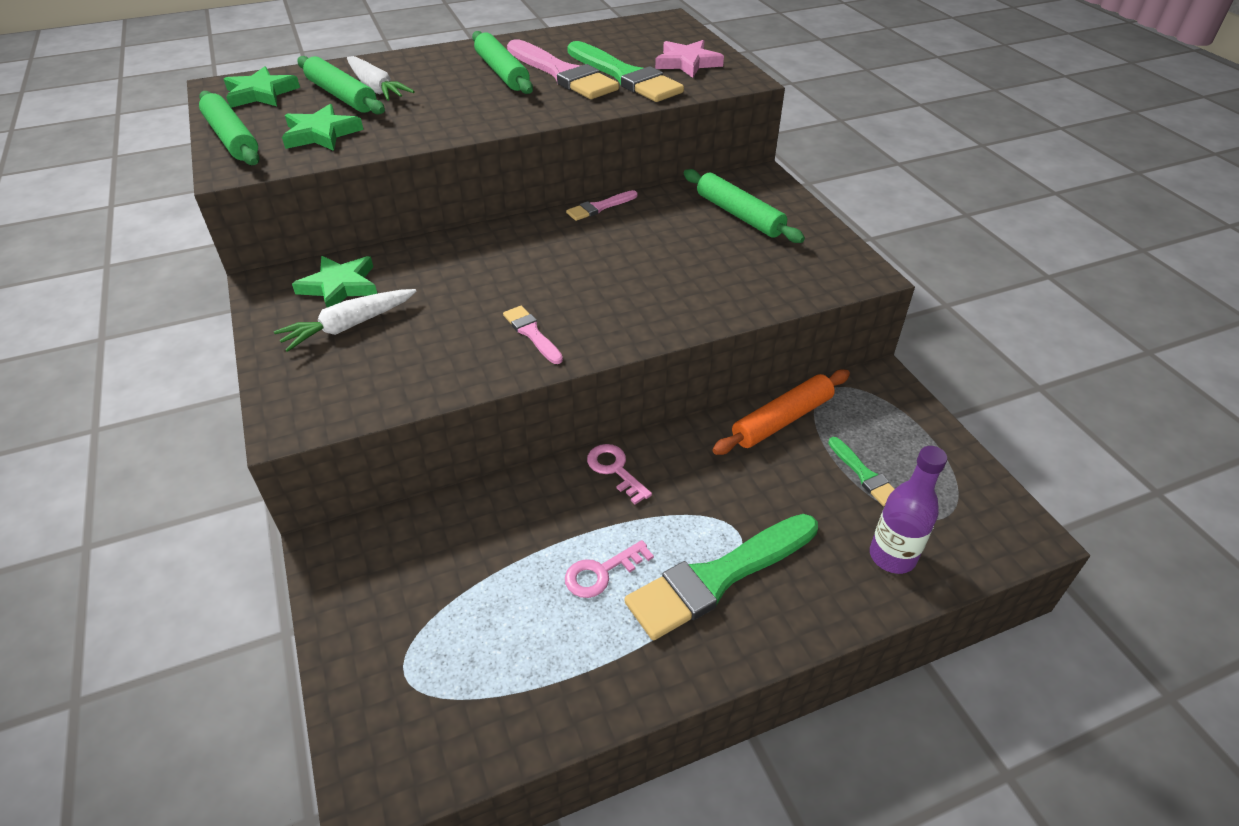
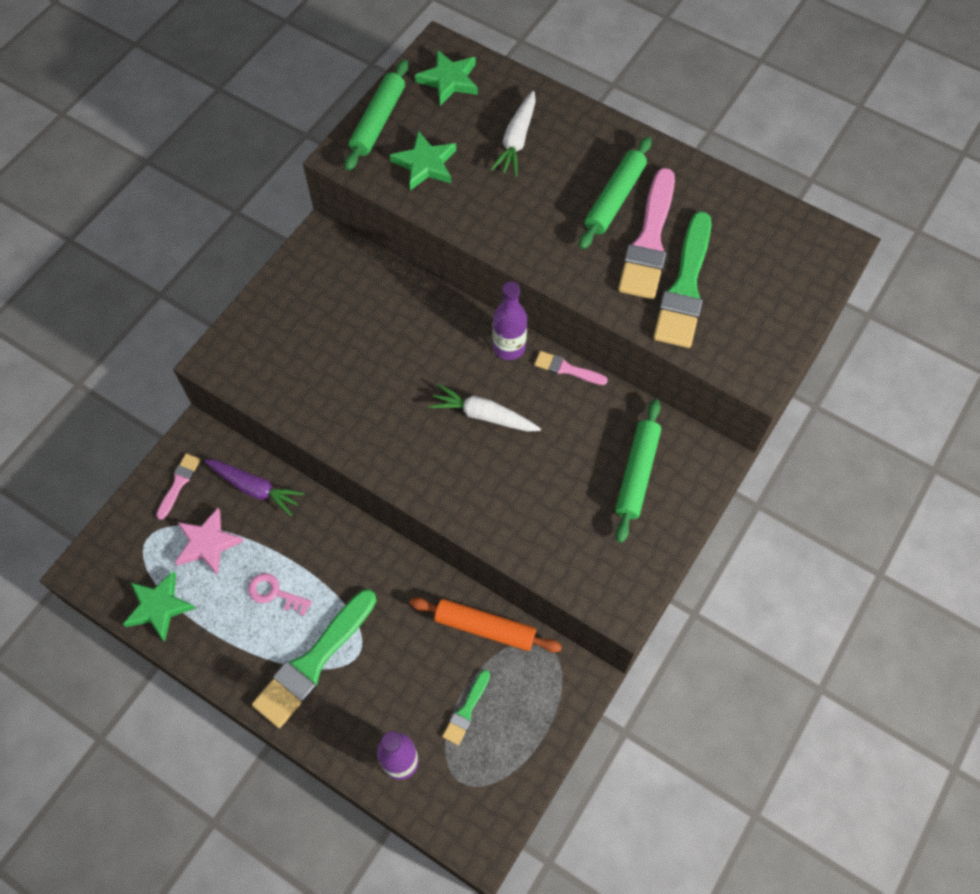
camera: 55 degrees right, 20 degrees up
(340, 286) = (347, 281): green star -> green star (159, 607)
(342, 96) = (487, 130): green rolling pin -> none
(348, 326) = (313, 320): white carrot -> white carrot (483, 415)
(454, 526) = (255, 488): none -> purple carrot
(532, 333) = (383, 428): pink brush -> pink brush (179, 483)
(540, 226) = (509, 347): none -> purple bottle
(615, 470) = (361, 548): pink key -> none
(687, 63) = (754, 317): pink star -> pink star (207, 543)
(718, 577) = (313, 662): green brush -> green brush turned 75 degrees counterclockwise

